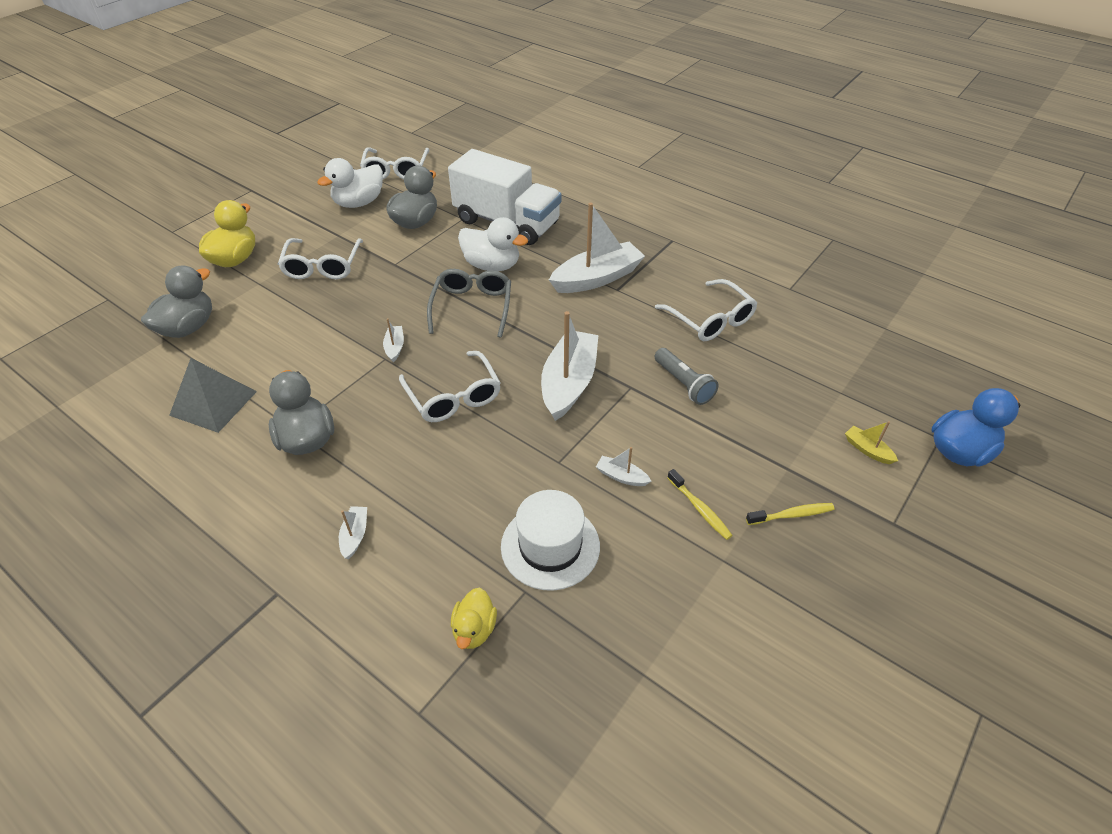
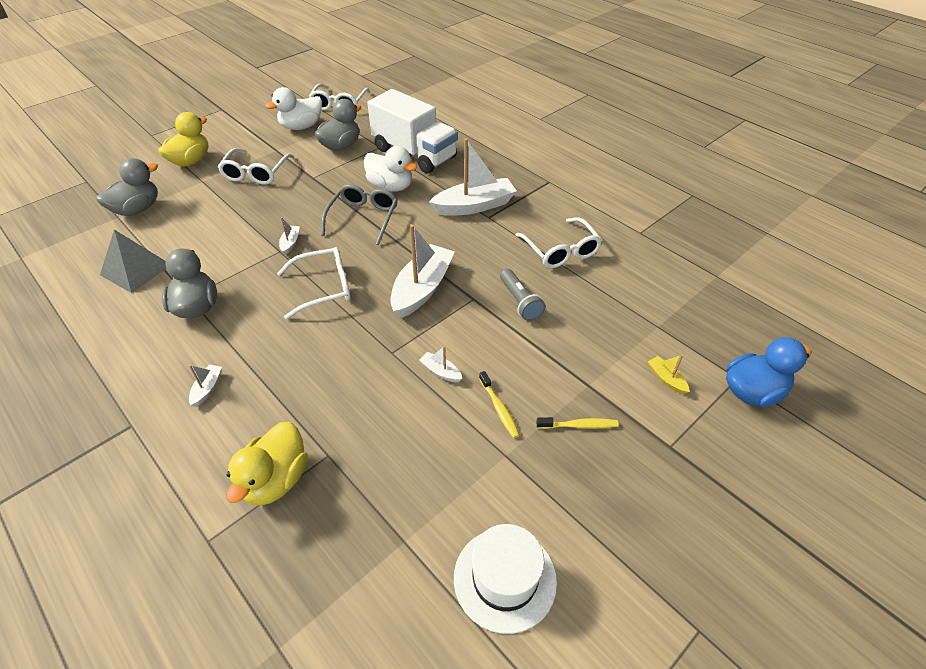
camera: 10 degrees right, 0 degrees up
(453, 396) = (324, 288): white glasses -> white glasses turned 90 degrees counterclockwise
(474, 629) = (276, 480): yellow duck -> yellow duck, size x1.65
(550, 546) = (361, 421): white hat -> white hat (505, 579)

